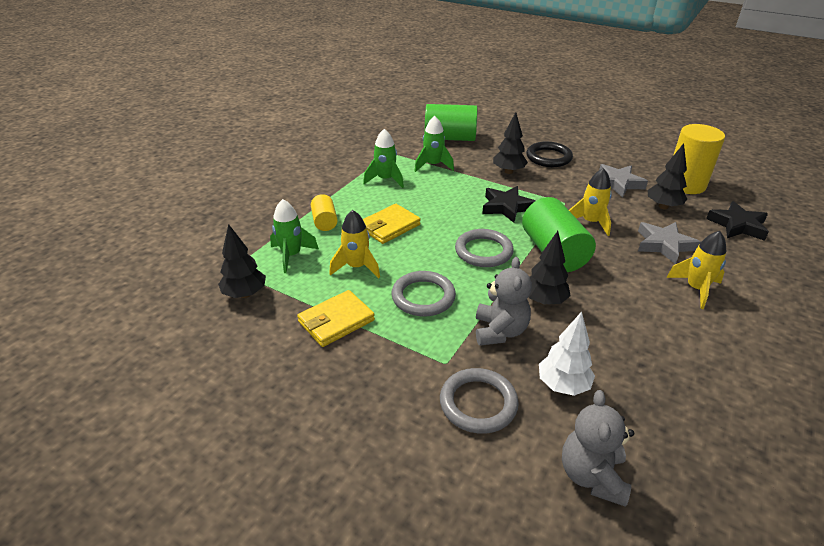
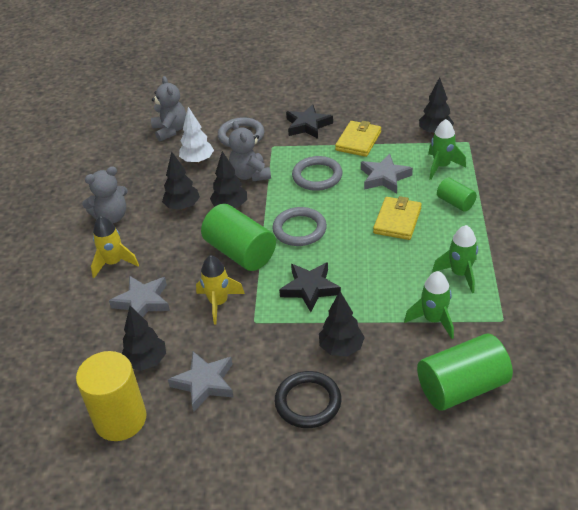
camera: 155 degrees right, 5 degrees up
(324, 222) = (455, 203): yellow cylinder -> green cylinder
(356, 267) = (384, 177): yellow rocket -> grey star
(603, 323) = (182, 207): none -> black tree
(702, 346) = (111, 217): none -> grey teddy bear
(737, 225) = (65, 363): black star -> black star (308, 125)

